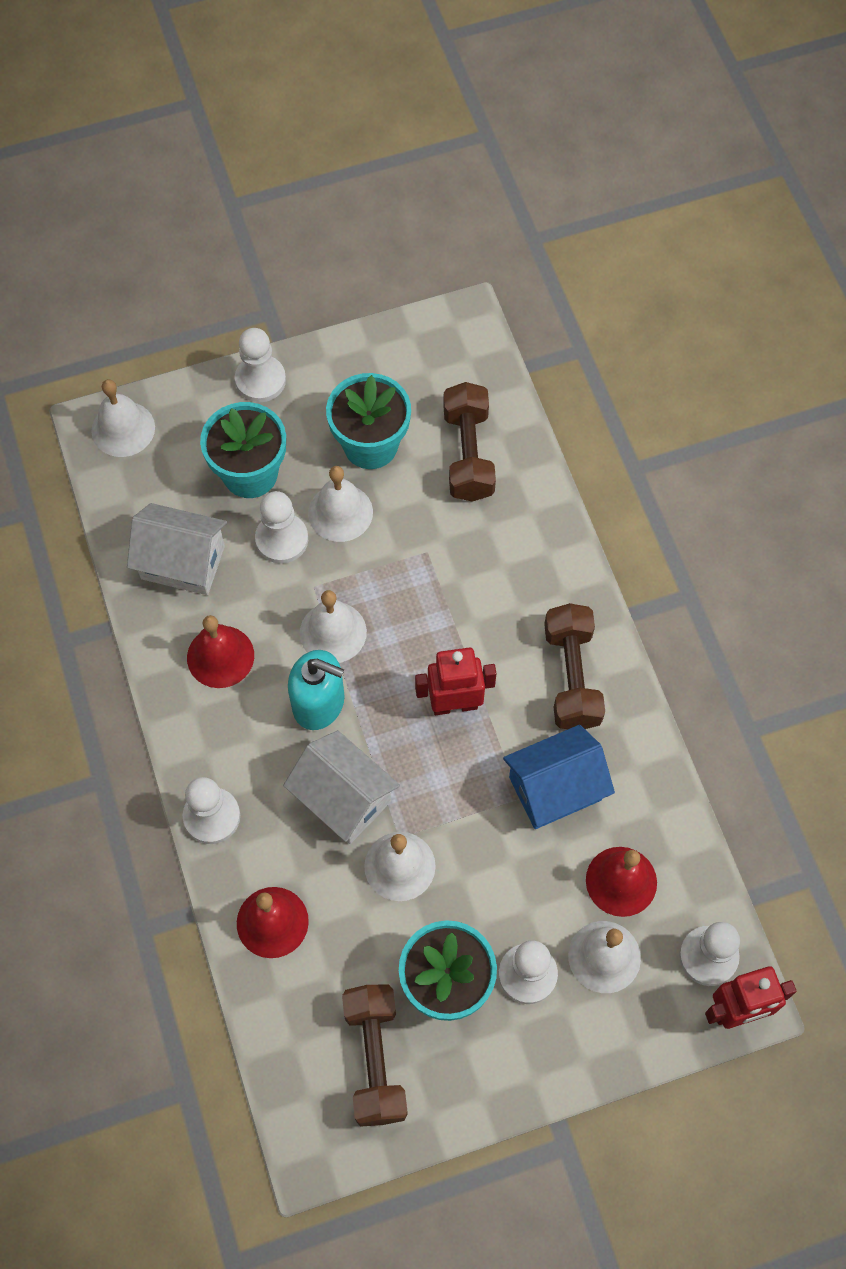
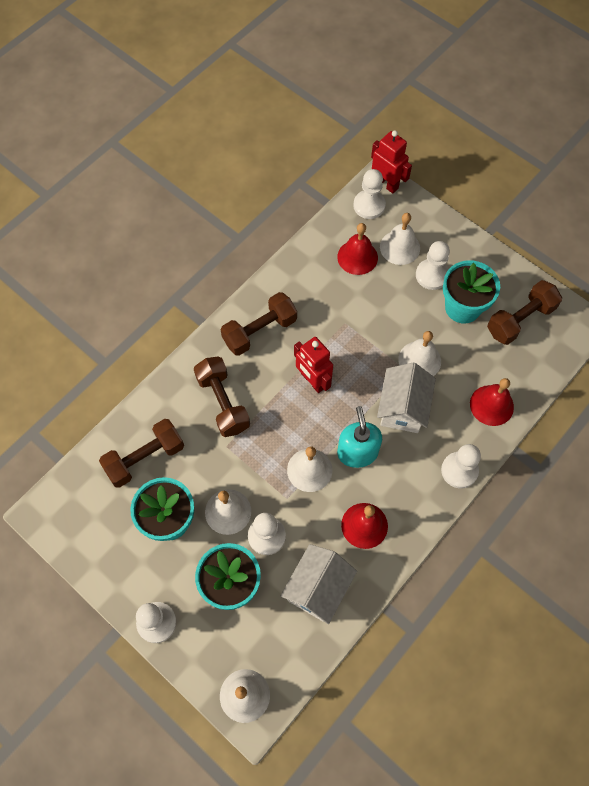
camera: 120 degrees left, 0 degrees up
(183, 562) = (318, 588): white house -> white house turned 45 degrees clockwise
(490, 577) = (223, 403): none -> brown dumbbell
(555, 788) = (328, 309): blue house -> none

